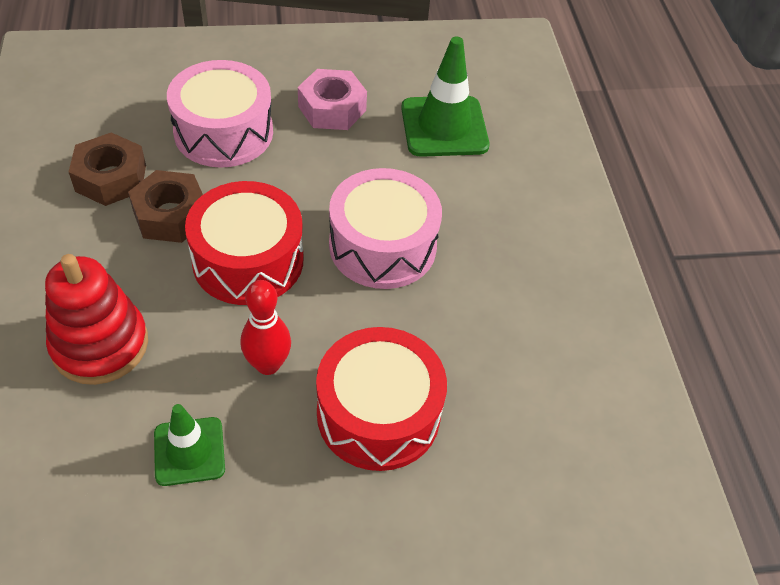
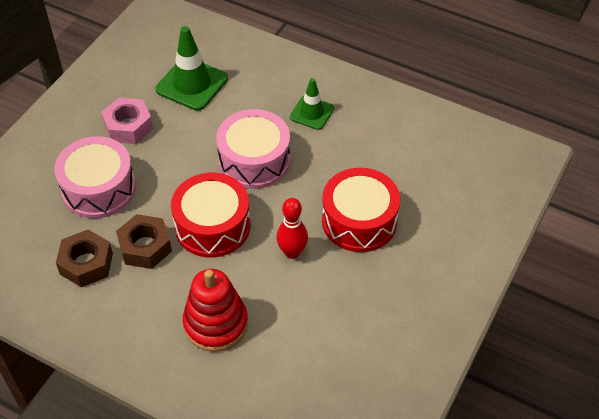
camera: 50 degrees left, 0 degrees up
(189, 451) = (319, 313): green traffic cone -> green traffic cone (311, 113)

